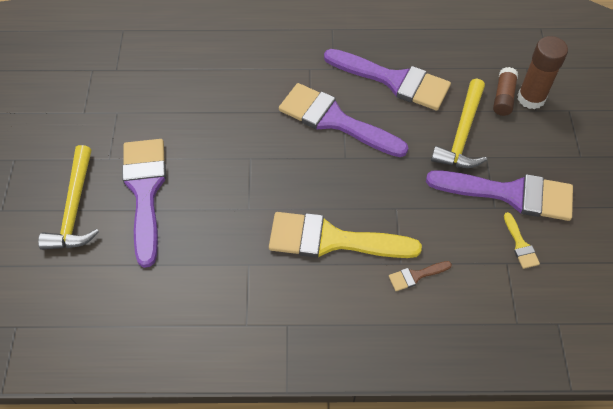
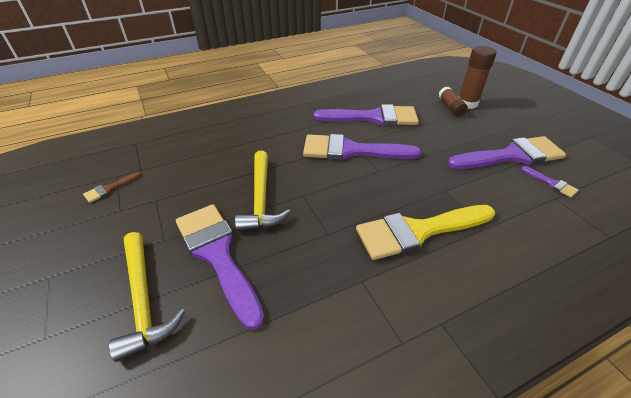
camera: 25 degrees left, 15 degrees down
(416, 276) = (506, 232): brown brush -> brown brush (109, 189)
(462, 134) = (446, 133): yellow hammer -> yellow hammer (261, 199)
(520, 245) = (551, 183): yellow brush -> purple brush

